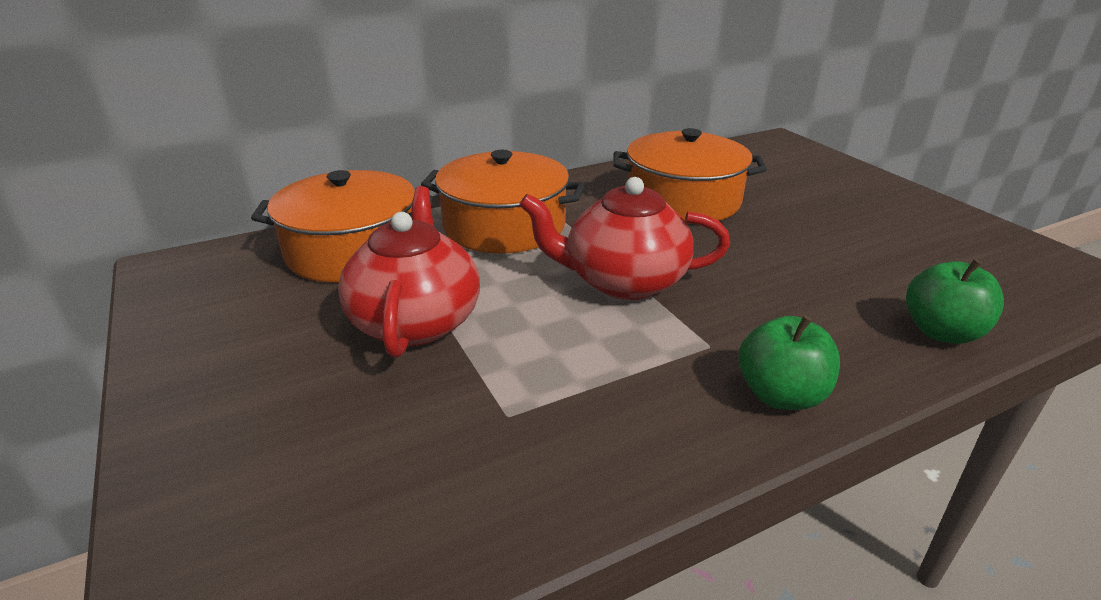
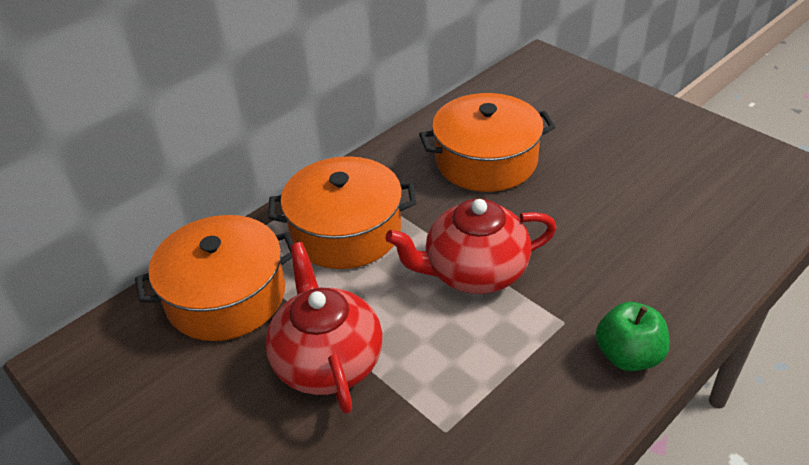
camera: 15 degrees left, 10 degrees up
(941, 332) = (720, 263): green apple -> none

